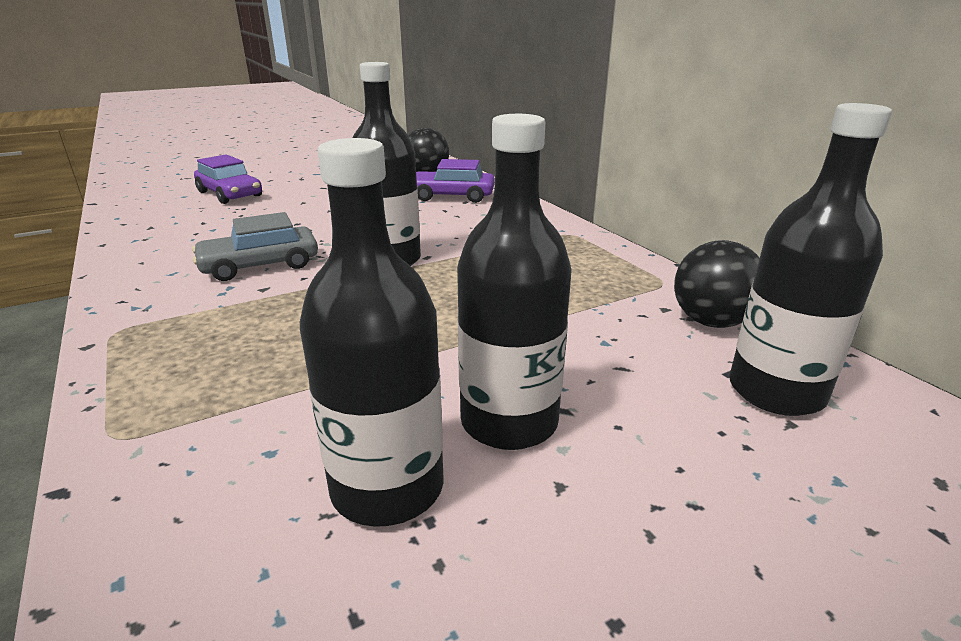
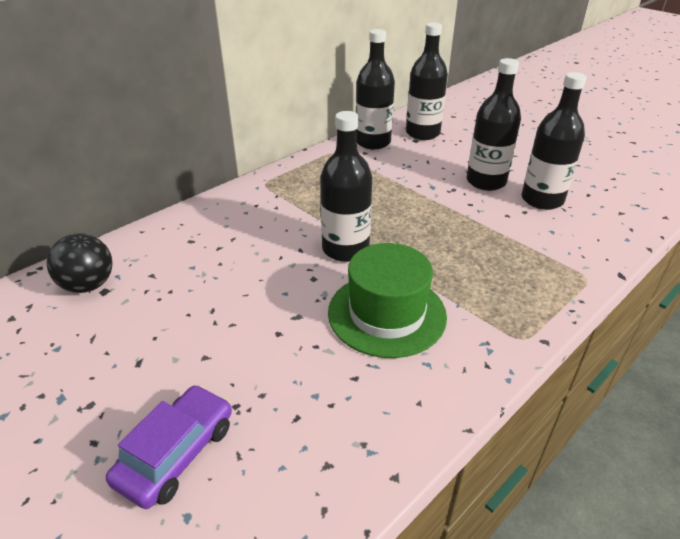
camera: 105 degrees left, 10 degrees up
(260, 265) = (386, 314): grey car -> green hat
(452, 196) = (175, 251): purple car -> none
(711, 322) = (373, 142): black ball -> black bottle

